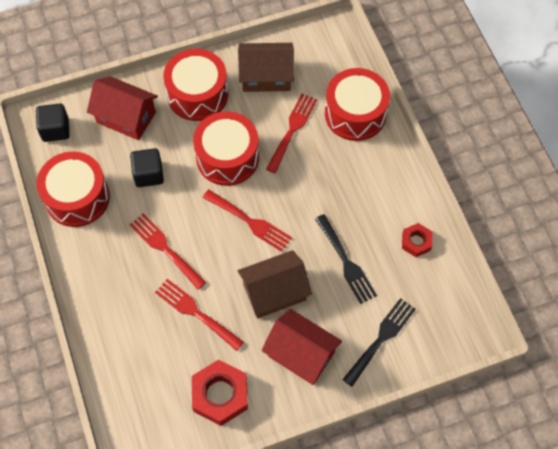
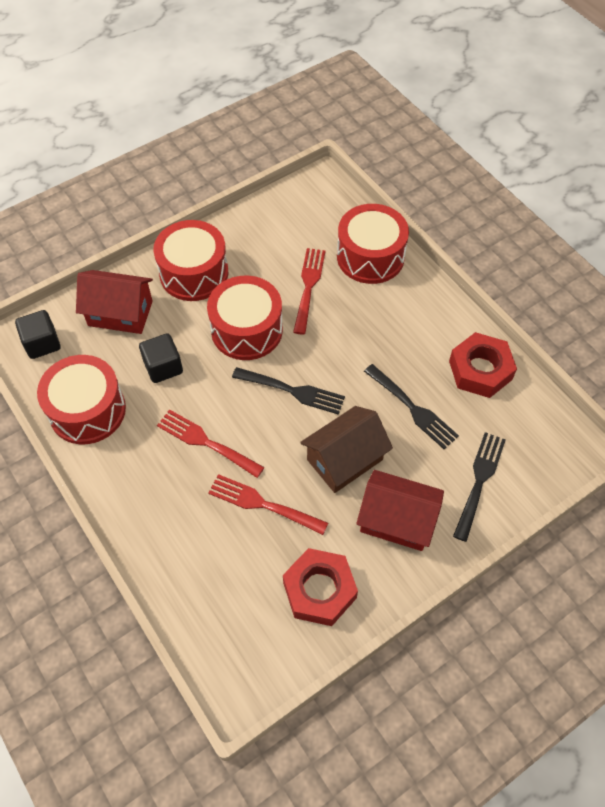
camera: 15 degrees left, 5 degrees down
(249, 221) = (292, 391): red fork -> black fork
(266, 76) = (263, 240): brown house -> none
(416, 242) = (480, 370): red nut -> red nut, size x1.75

